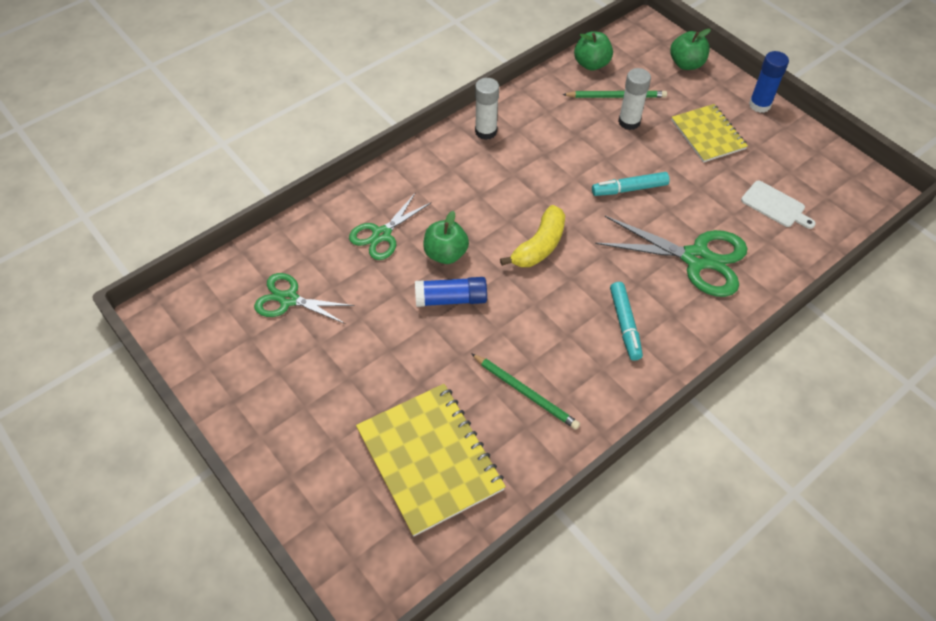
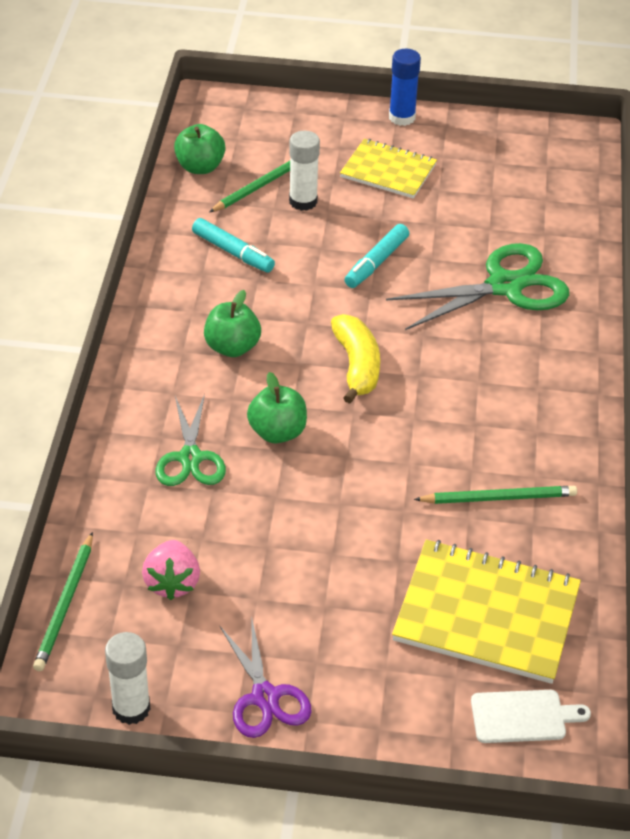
camera: 45 degrees left, 10 degrees down
(226, 270) = (65, 605): none -> green pencil
(255, 404) = (265, 697): none -> purple scissors
(289, 299) = (172, 582): green scissors -> pink strawberry
(451, 299) = (334, 468): blue glue stick -> none
(486, 131) = (173, 294): white glue stick -> white glue stick (131, 708)
(625, 324) = (511, 381): turquoise marker -> turquoise marker (232, 252)
(686, 64) = (292, 116): green apple -> green apple (232, 347)
(775, 205) = (515, 199): white cutting board -> white cutting board (523, 716)

